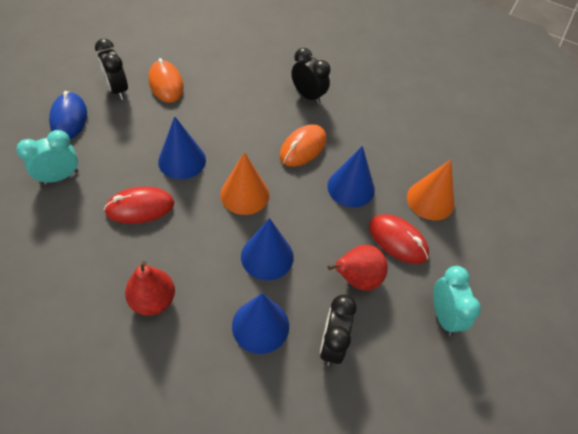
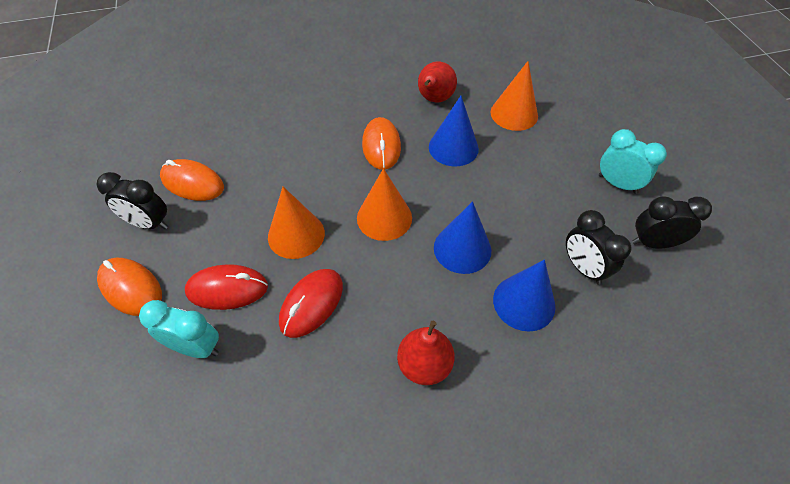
camera: 40 degrees left, 0 degrees up
(59, 177) = (196, 347): turquoise clock -> turquoise clock turned 90 degrees clockwise
(69, 118) = (131, 288): blue mouse -> orange mouse
(182, 160) = (296, 235): blue cone -> orange cone
(308, 96) = (333, 103): black clock -> black clock (653, 243)
(357, 279) = (540, 208): red pear -> red pear (434, 99)
(398, 240) = (530, 159): red mouse -> red mouse (227, 289)

